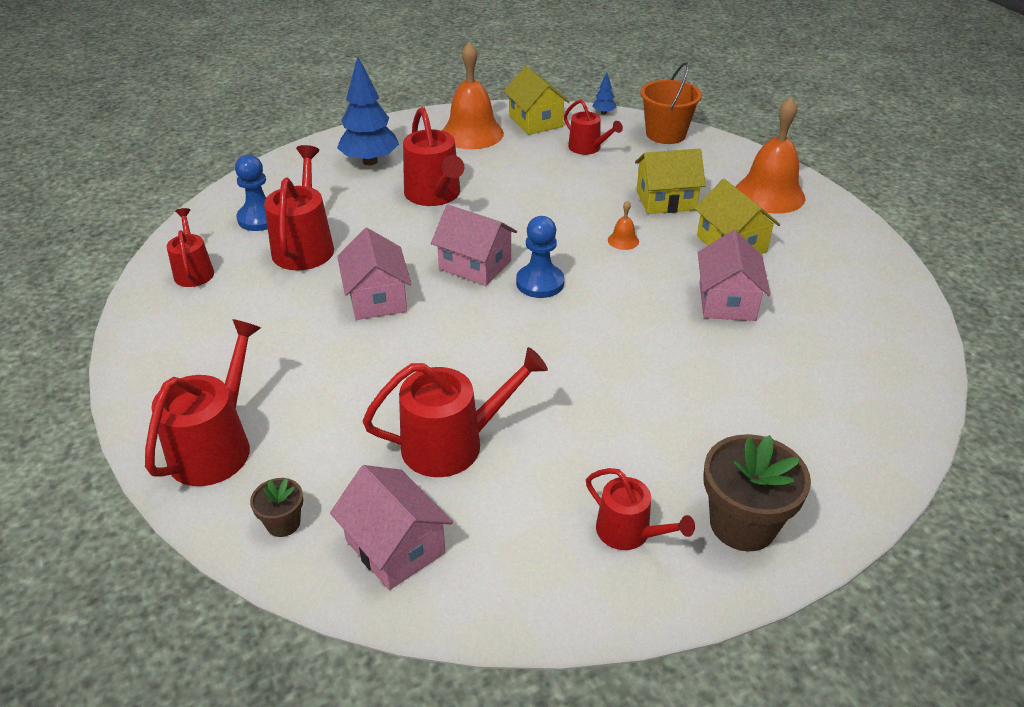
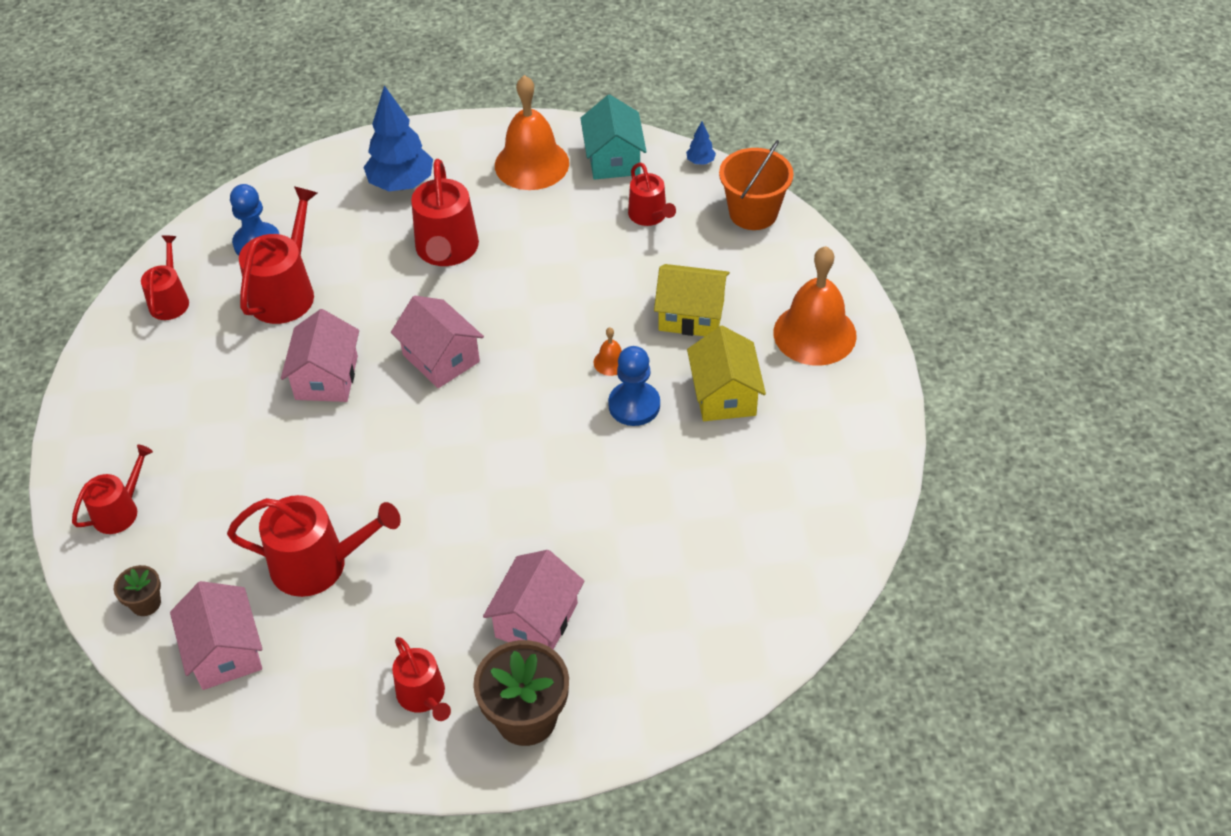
camera: 20 degrees right, 10 degrees up
(216, 446) = (120, 511): red watering can -> red watering can, size x0.61
(535, 121) = (613, 159): yellow house -> turquoise house
(540, 283) = (493, 398): blue pawn -> blue pawn (634, 405)
(727, 301) = (670, 470): pink house -> pink house (536, 620)

